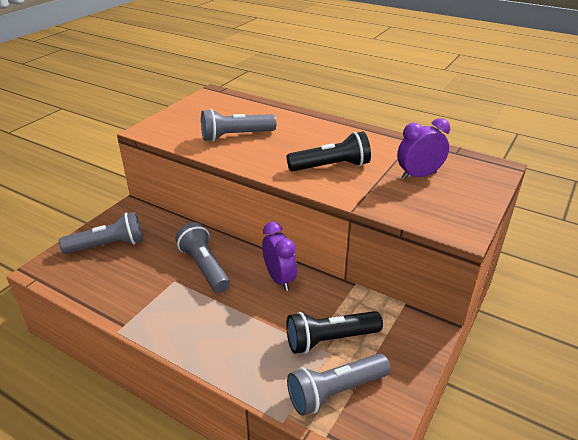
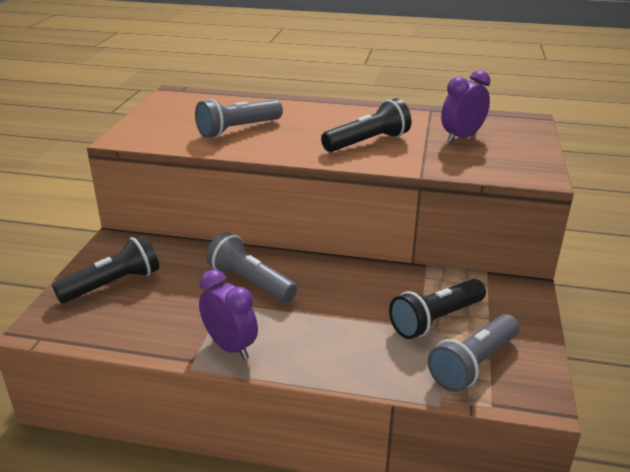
camera: 20 degrees left, 5 degrees down
(108, 245) = (113, 284): grey flashlight -> black flashlight
(279, 279) = (343, 276): purple clock -> purple clock (230, 347)

